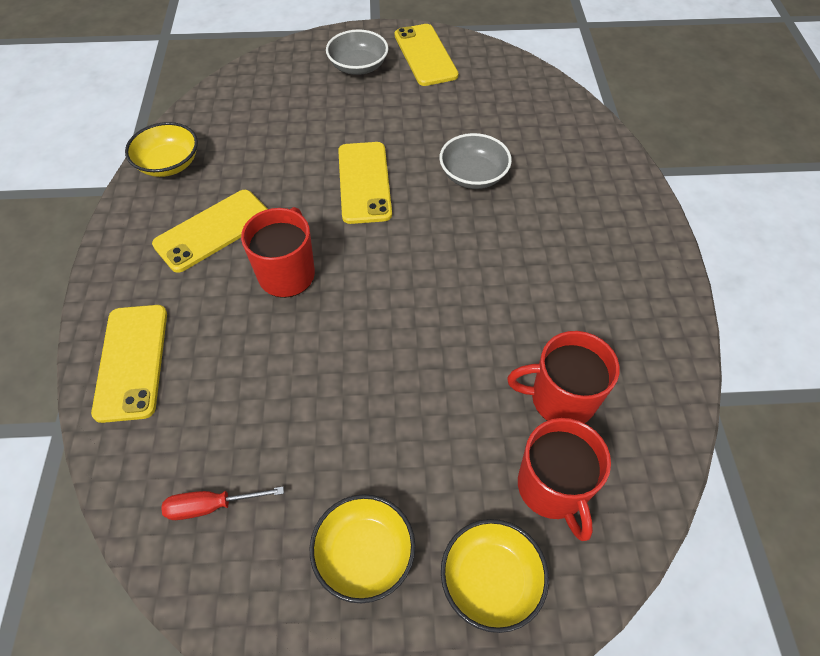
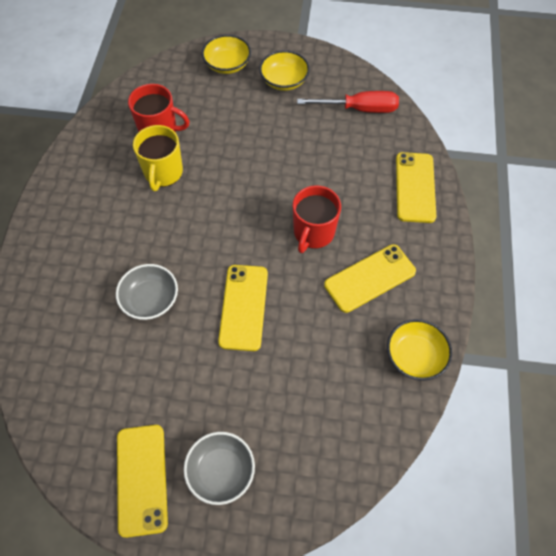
camera: 170 degrees left, 5 degrees up
(211, 506) = (359, 109): red screwdriver -> red screwdriver, size x1.63
(523, 327) = (163, 173): none -> yellow mug
(552, 488) = (183, 93): red mug -> none

